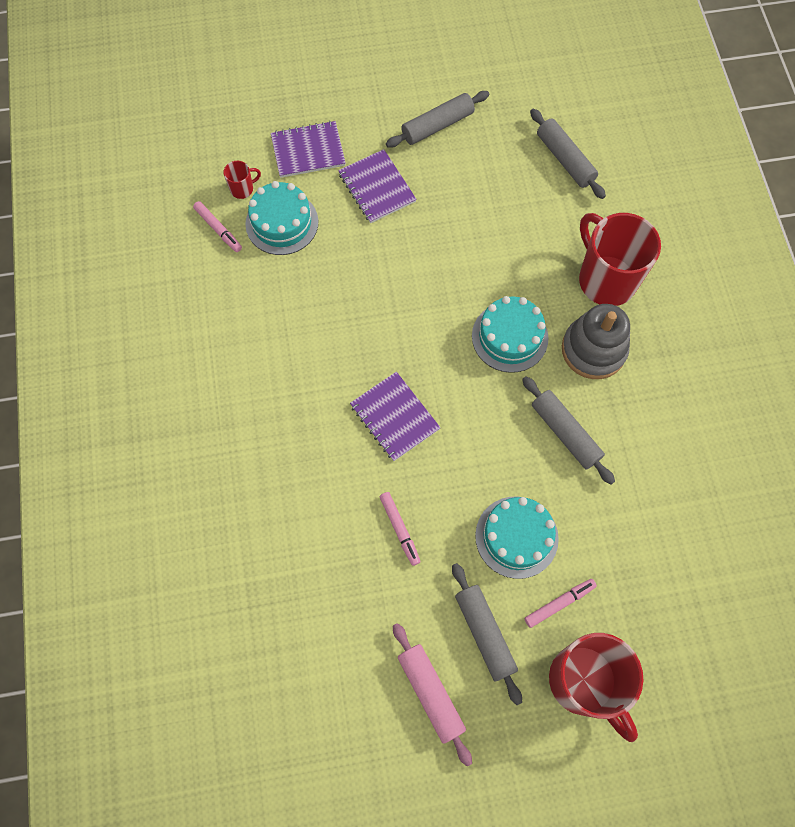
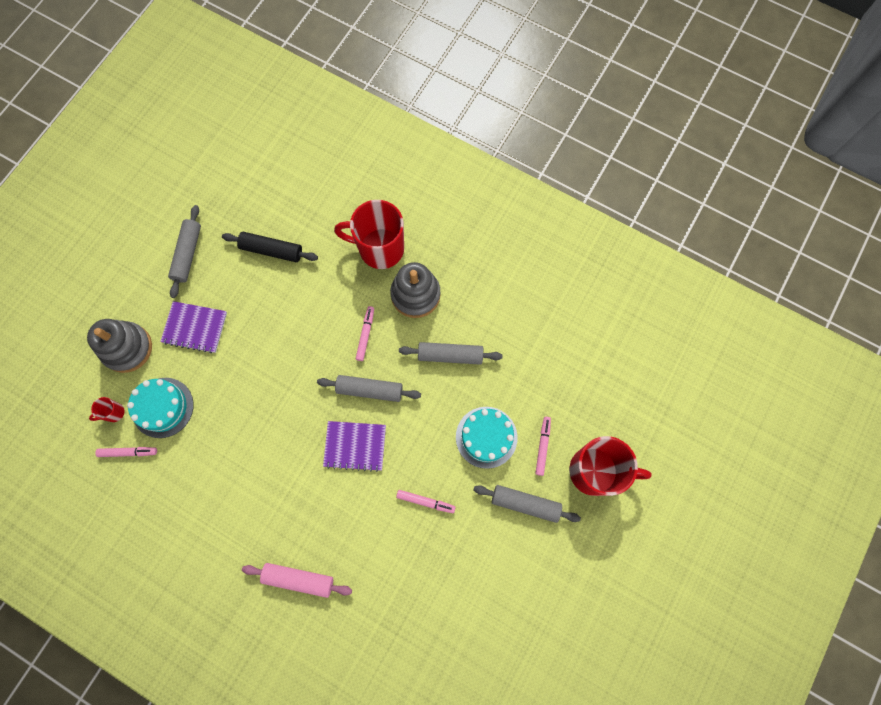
camera: 50 degrees left, 5 degrees up
(242, 189) = (114, 413): red mug -> red mug turned 135 degrees counterclockwise
(308, 151) = (127, 348): purple notebook -> grey stacking toy
(431, 693) = (533, 564): pink rolling pin -> pink rolling pin (299, 579)
(509, 189) = (271, 250): none -> black rolling pin
(510, 337) = (365, 334): turquoise cake -> pink marker
(565, 159) = (283, 201): grey rolling pin -> grey rolling pin (370, 390)

